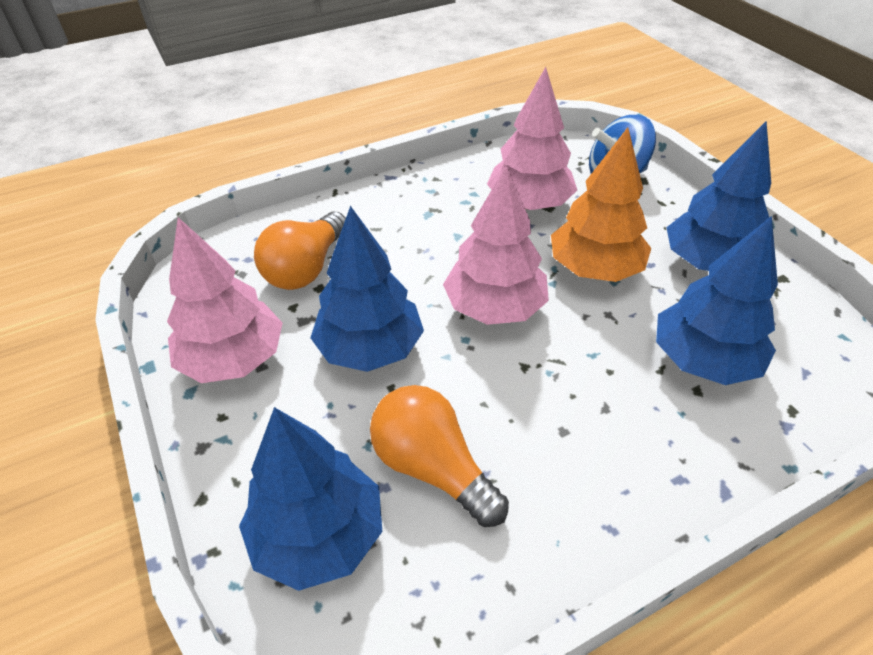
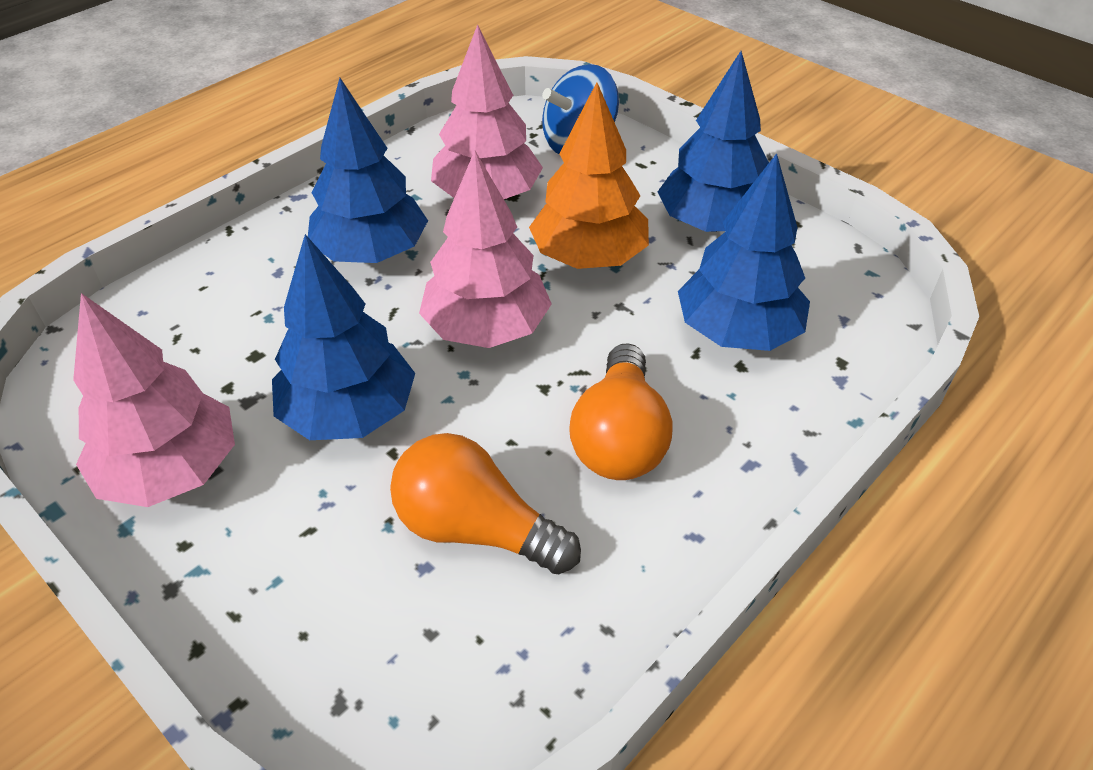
camera: 20 degrees left, 0 degrees up
(306, 268) = (227, 335): orange light bulb -> orange light bulb (619, 438)
(318, 534) = (365, 643): blue tree -> blue tree (371, 252)

